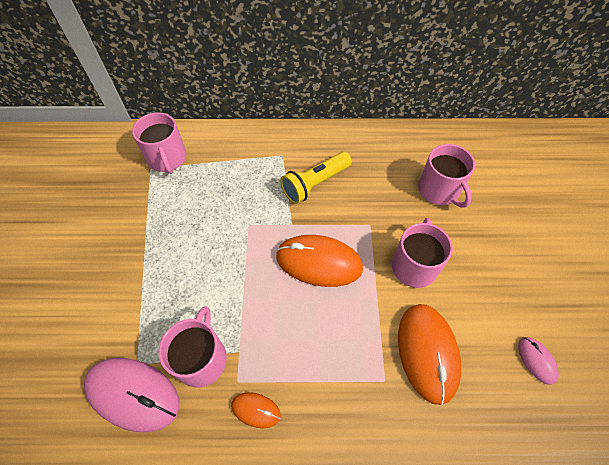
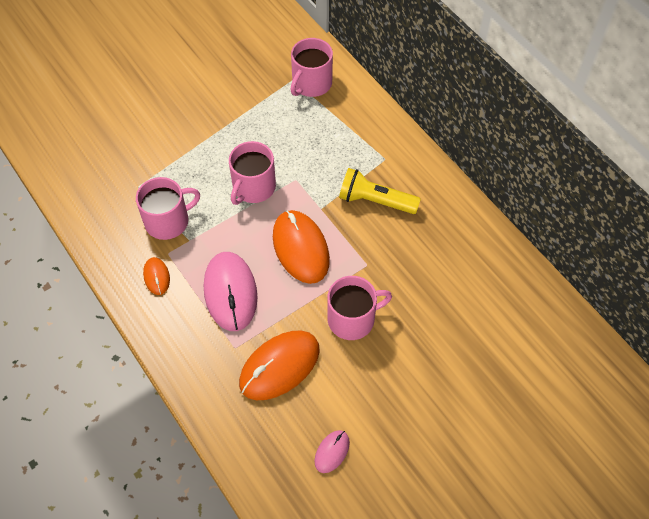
camera: 55 degrees right, 0 degrees up
(133, 394) = (117, 198): pink mouse -> pink mouse (230, 292)
(439, 190) = (451, 300): pink mug -> pink mug (253, 187)

